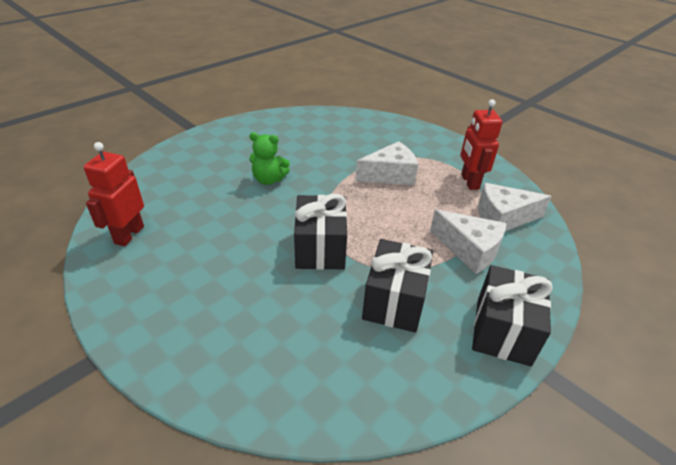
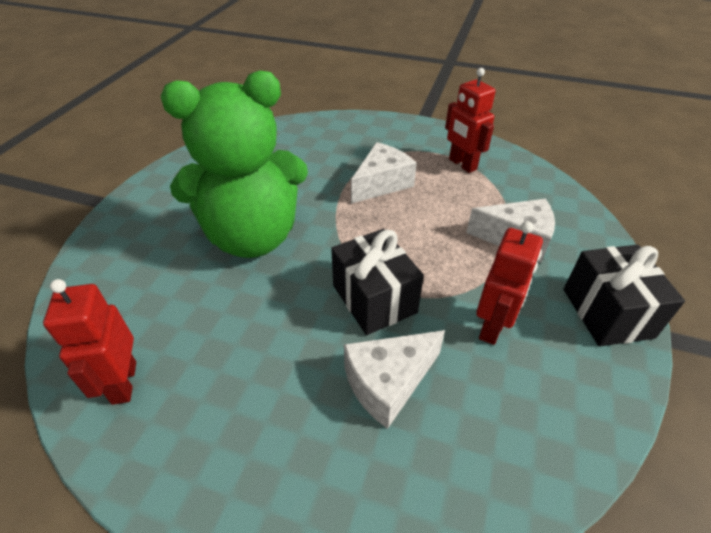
camera: 25 degrees left, 5 degrees up
(269, 180) = (253, 236): green teddy bear -> green teddy bear, size x2.43
(394, 301) = (492, 327): black gift -> red robot
(503, 218) = (519, 193): white cheese -> white cheese (388, 383)

